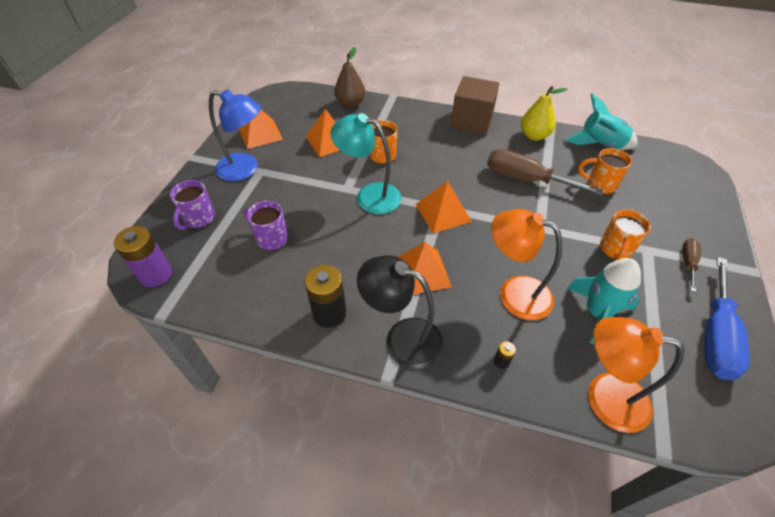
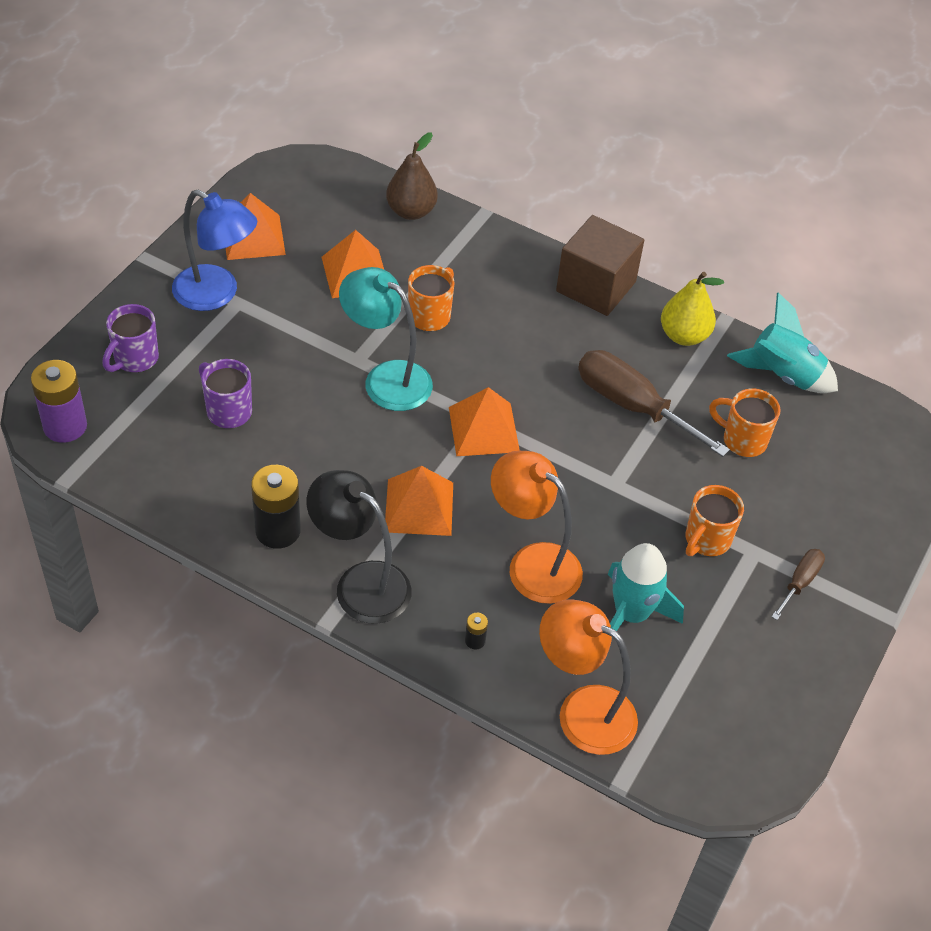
camera: 10 degrees right, 0 degrees up
(715, 335) = (773, 680): blue screwdriver -> none

